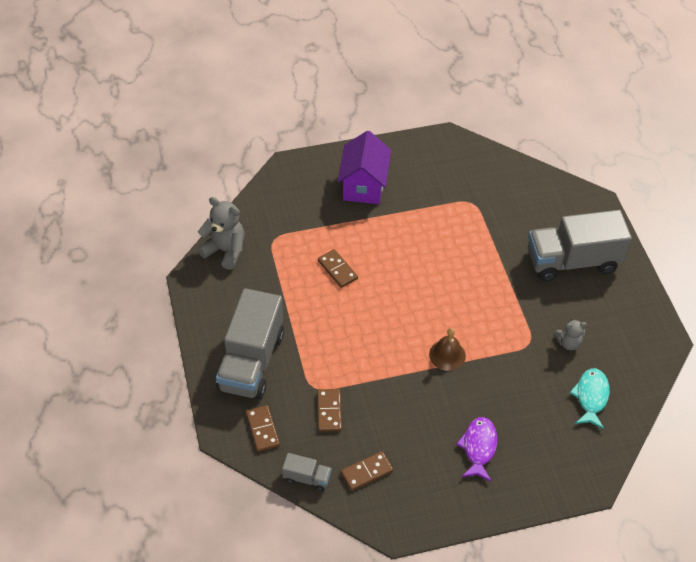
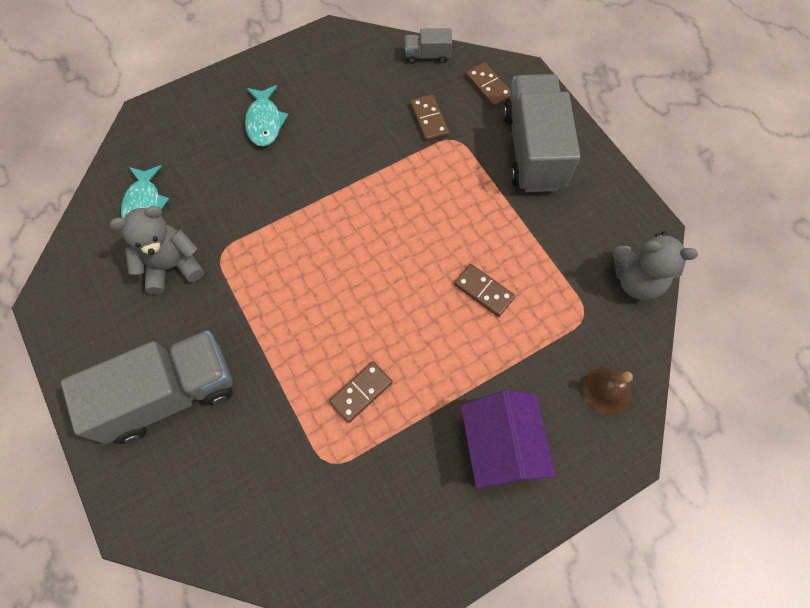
camera: 165 degrees right, 15 degrees up
(366, 472) = (372, 73): brown domino -> brown domino (361, 392)
(447, 355) = (317, 213): brown bell -> brown bell (607, 391)
(478, 447) = (264, 122): purple fish -> turquoise fish
(568, 343) = (172, 266): grey teddy bear -> grey teddy bear, size x1.73

